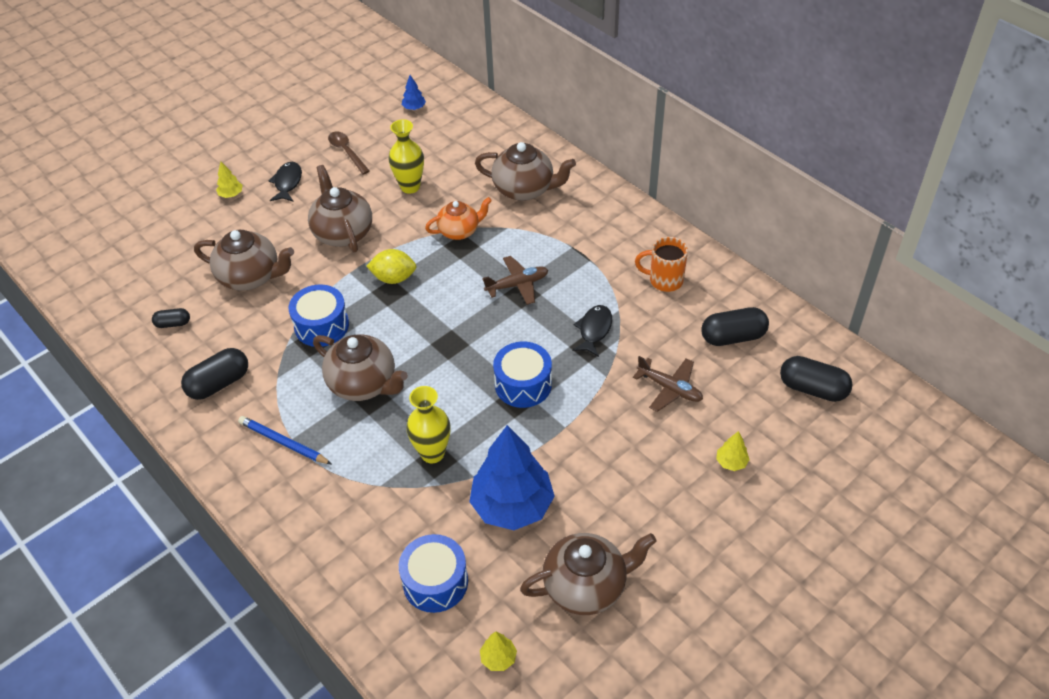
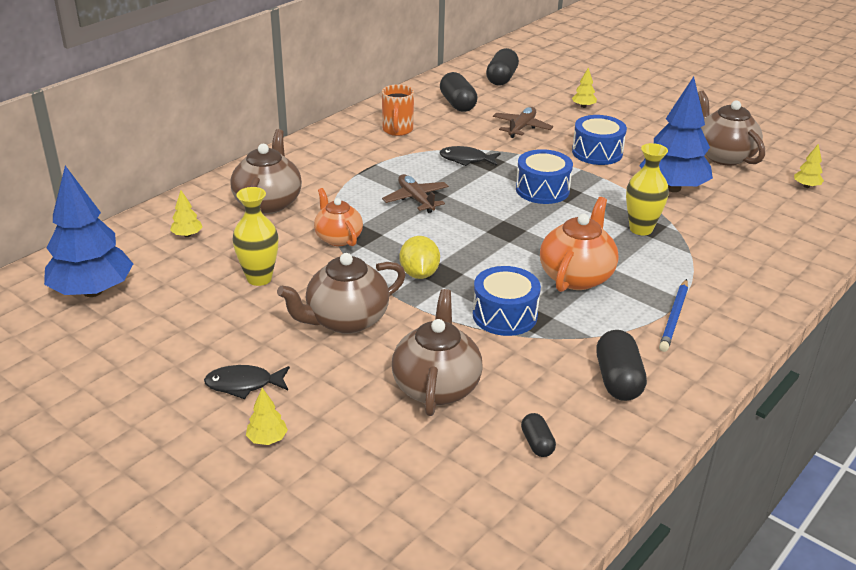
camera: 100 degrees left, 15 degrees down
(219, 383) = (618, 380): black capsule -> black capsule turned 45 degrees clockwise
(347, 152) = (181, 338): brown spoon -> none
(364, 384) = (576, 276): brown teapot -> orange teapot
(414, 108) = (92, 291): blue tree -> blue tree, size x2.48
(435, 582) = (765, 217): blue drum -> blue drum (597, 152)
(480, 146) = (187, 235): none -> yellow tree

